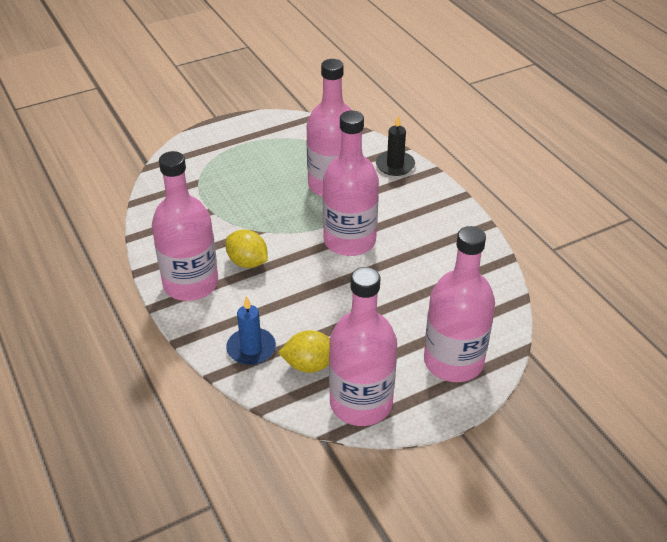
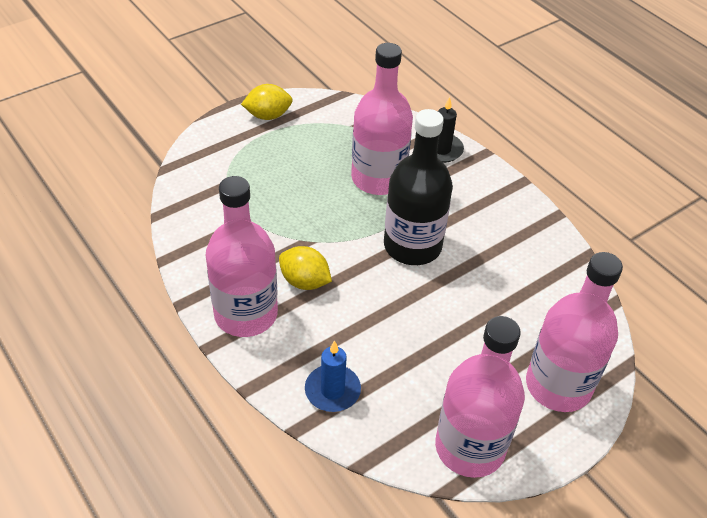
camera: 10 degrees left, 5 degrees up
(309, 365) = (402, 405): yellow lemon -> yellow lemon (268, 116)
(349, 241) = (412, 246): pink bottle -> black bottle

